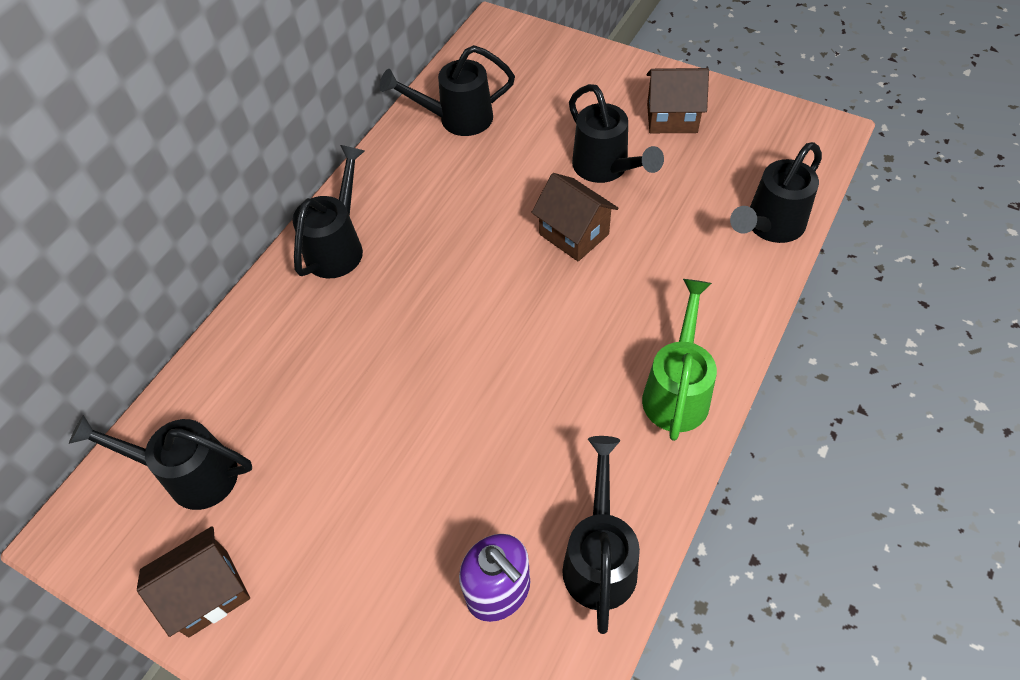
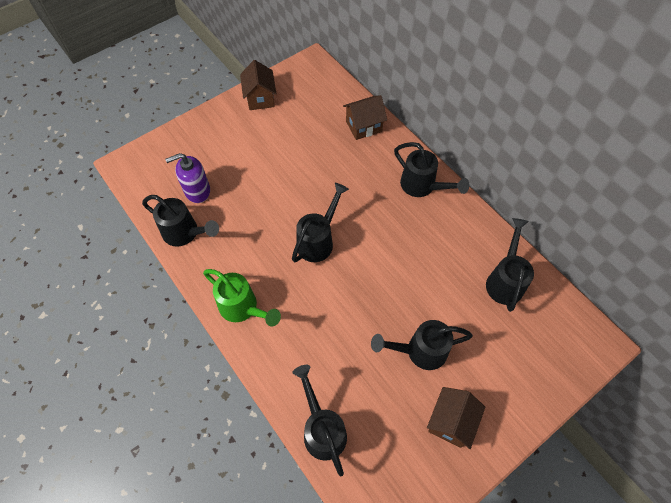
camera: 110 degrees right, 5 degrees up
(190, 475) = (316, 102): black watering can -> black watering can (318, 240)
(574, 234) = (373, 306): brown house -> brown house (364, 126)

